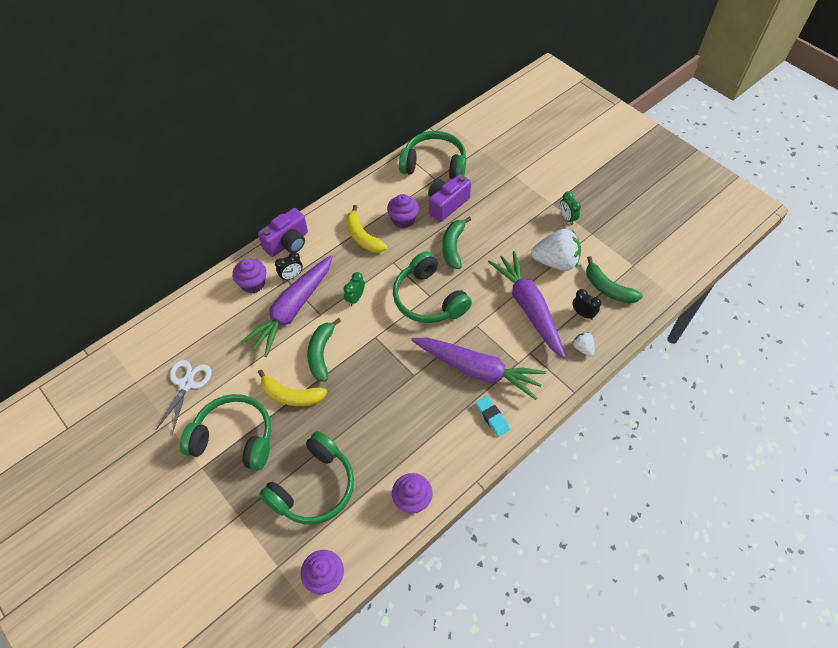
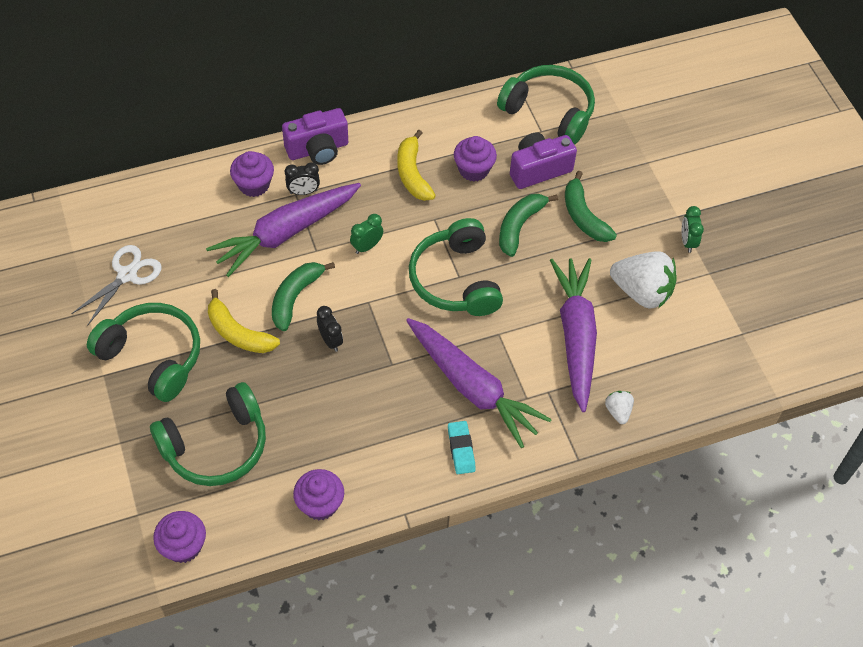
camera: 20 degrees right, 0 degrees up
(583, 314) = (641, 369): black clock -> black clock (330, 340)
(608, 288) = (692, 350): green banana -> green banana (583, 216)

